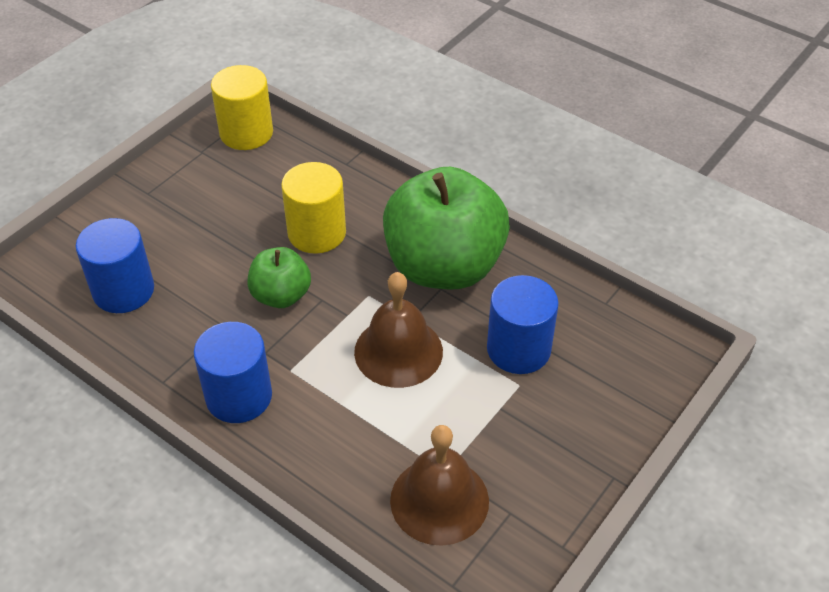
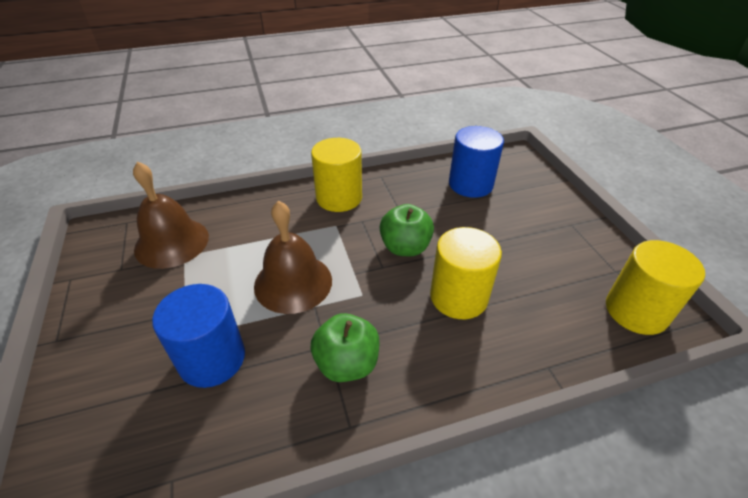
camera: 125 degrees right, 5 degrees down
(239, 396) = (339, 198): blue cylinder -> yellow cylinder
(444, 266) = (347, 363): green apple -> green apple, size x0.50

